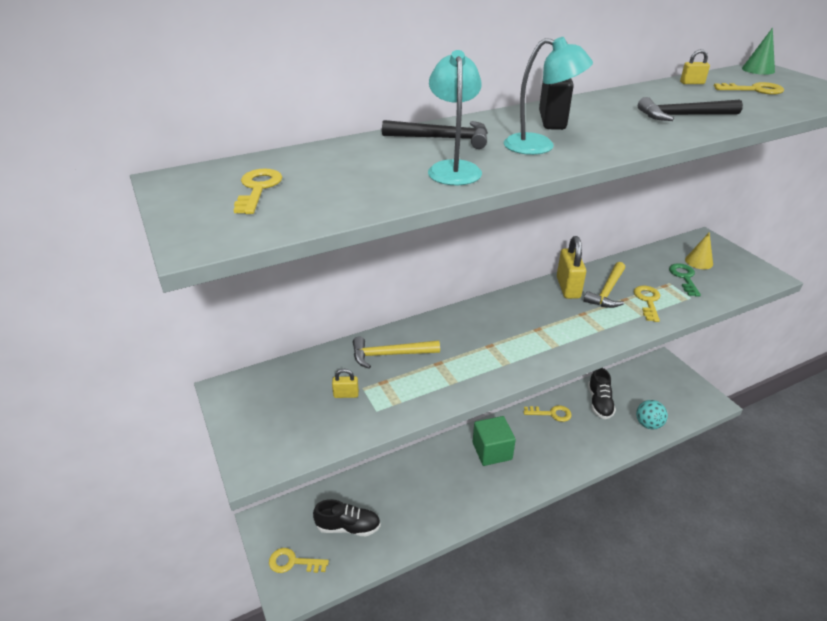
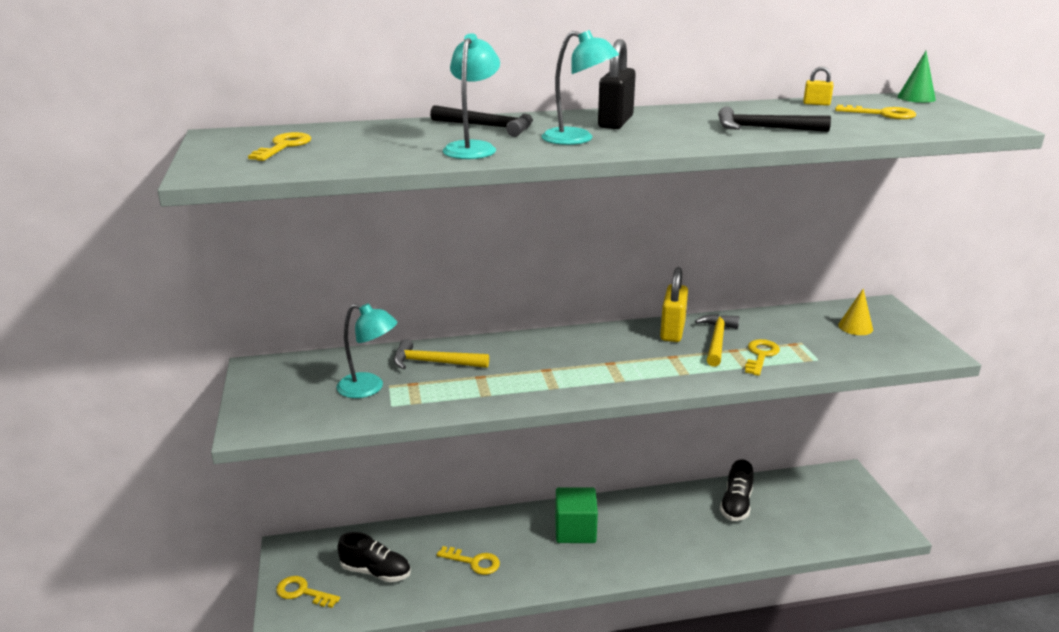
camera: 15 degrees right, 10 degrees down
(346, 394) = (369, 388): yellow padlock -> turquoise lamp
(551, 414) = (668, 505): yellow key -> yellow key (473, 562)
(607, 291) = (717, 340): yellow hammer -> yellow hammer turned 150 degrees clockwise
(648, 424) = (789, 538): turquoise ball -> none
(684, 278) = (824, 340): green key -> none

